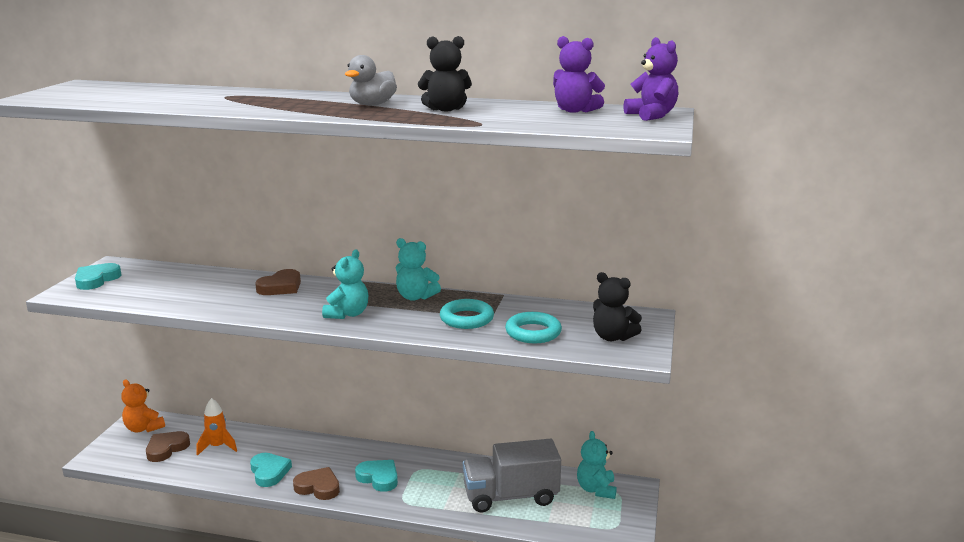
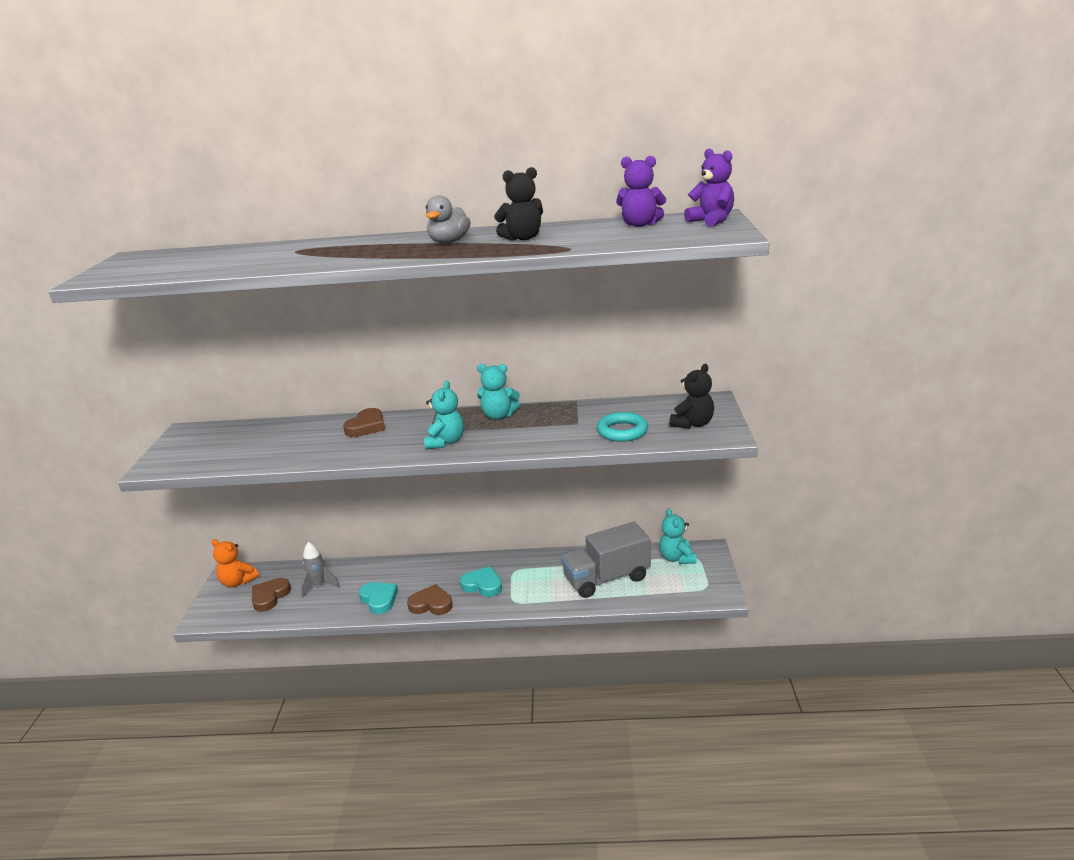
camera: 10 degrees left, 5 degrees up
(96, 280) = (178, 449): turquoise heart -> none
(218, 447) = (319, 585): orange rocket -> grey rocket
(466, 319) = (556, 428): turquoise ring -> none
(612, 337) = (693, 424): black teddy bear -> black teddy bear turned 75 degrees counterclockwise

